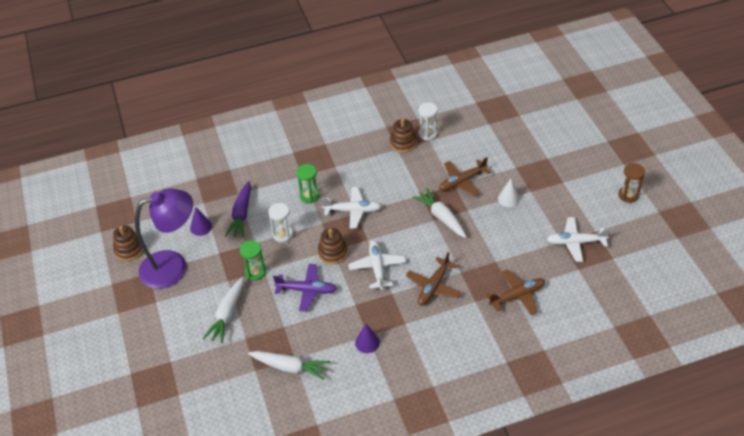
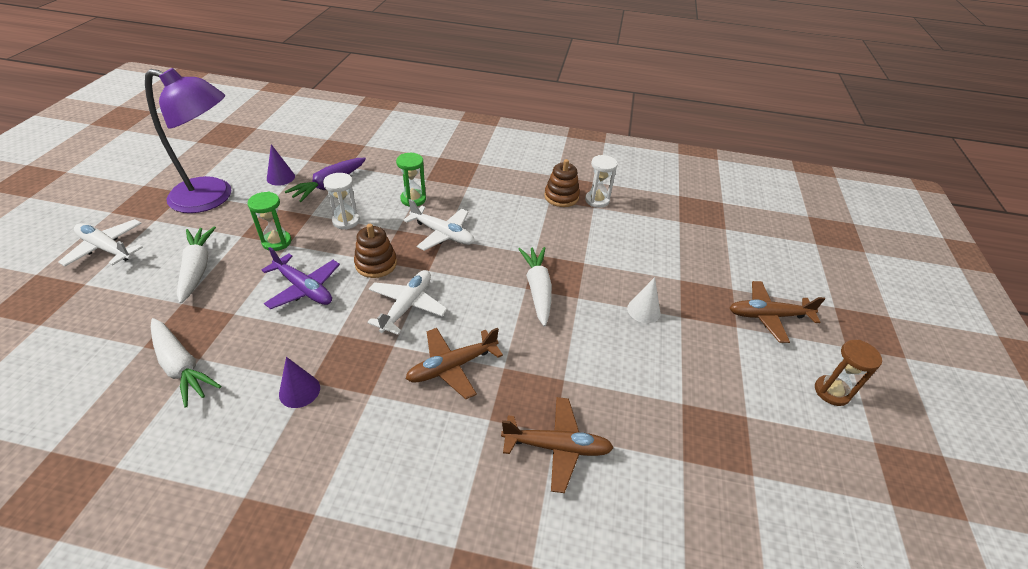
camera: 25 degrees right, 5 degrees down
(129, 250) = (197, 166): brown stacking toy -> none
(227, 315) = (197, 268): white carrot -> white carrot turned 120 degrees clockwise
(462, 181) = (597, 263): brown plane -> brown plane (768, 316)
(575, 242) = (703, 416): white plane -> white plane (106, 248)

